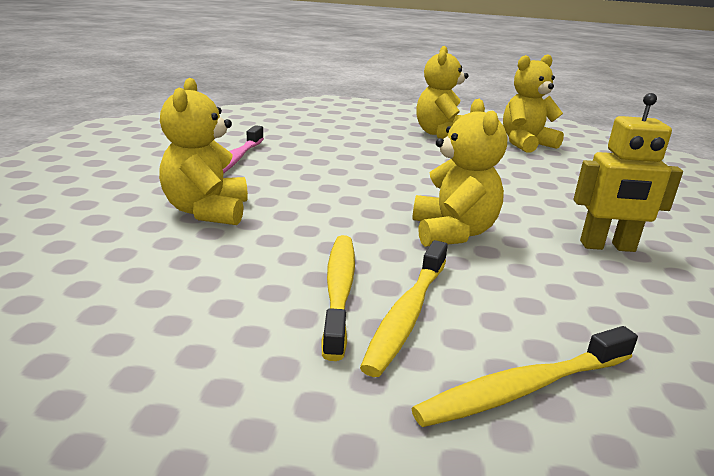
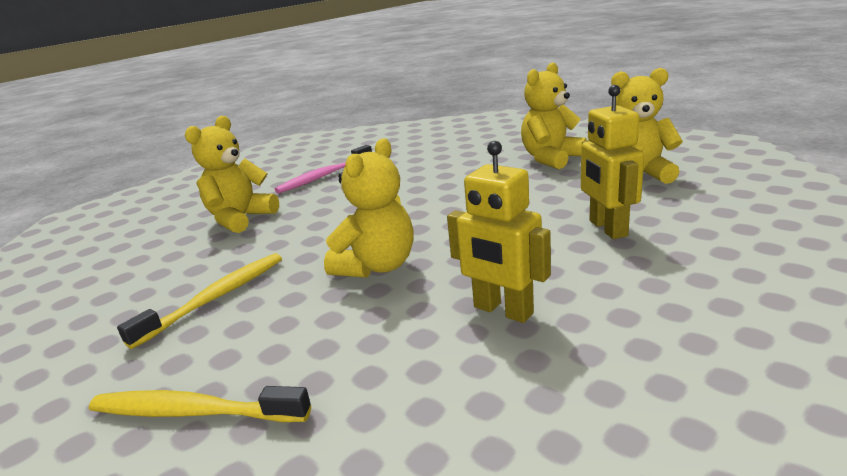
camera: 40 degrees right, 0 degrees up
(407, 314) = (224, 329): yellow toothbrush -> none
(572, 182) = (607, 228): none -> yellow robot

